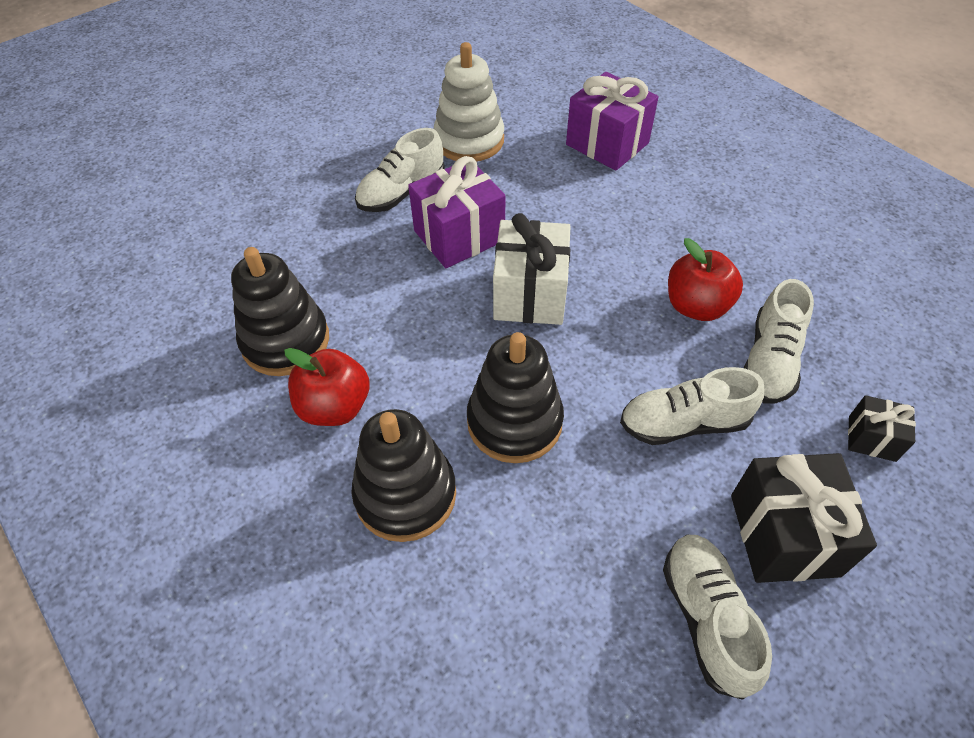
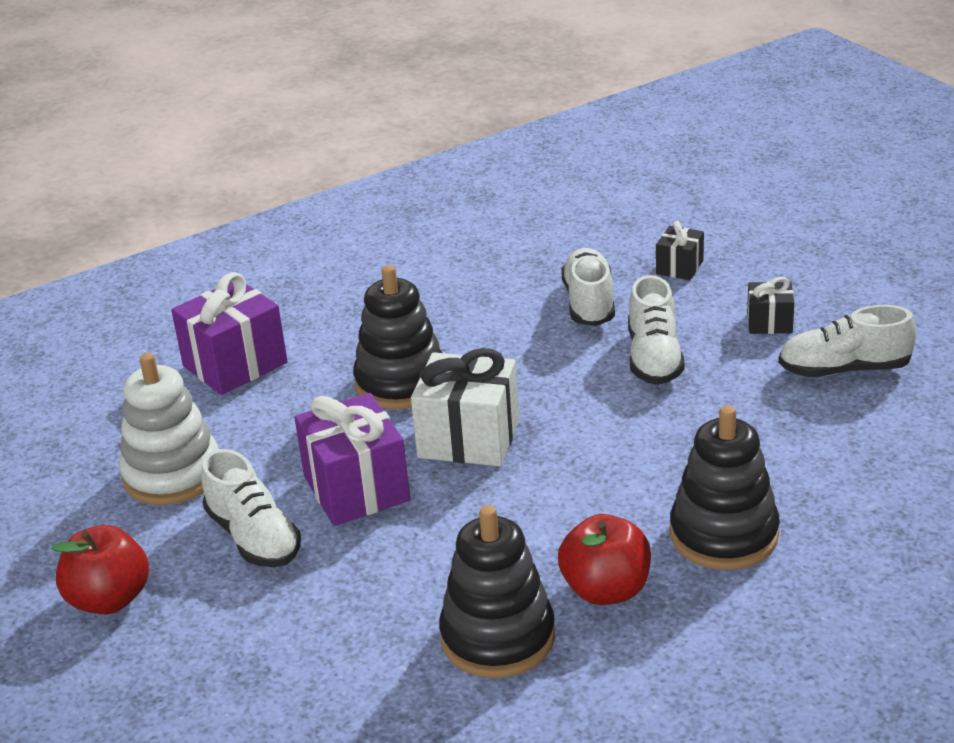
camera: 80 degrees left, 20 degrees down
(514, 422) = (641, 459): black stacking toy -> black stacking toy (401, 383)
(696, 306) = (512, 334): red apple -> red apple (109, 599)
(769, 361) = (589, 303): white shoe -> white shoe turned 120 degrees counterclockwise
(784, 534) = (769, 323): black gift -> black gift, size x0.53

